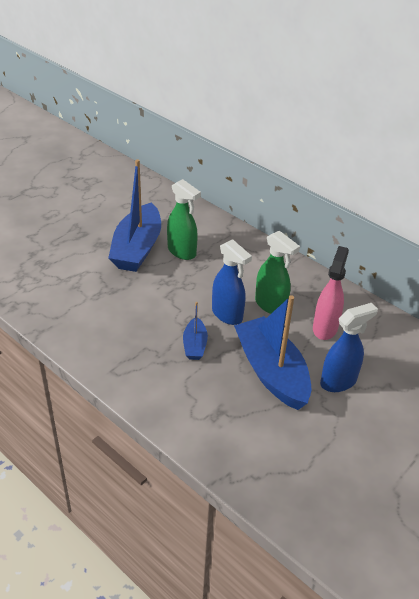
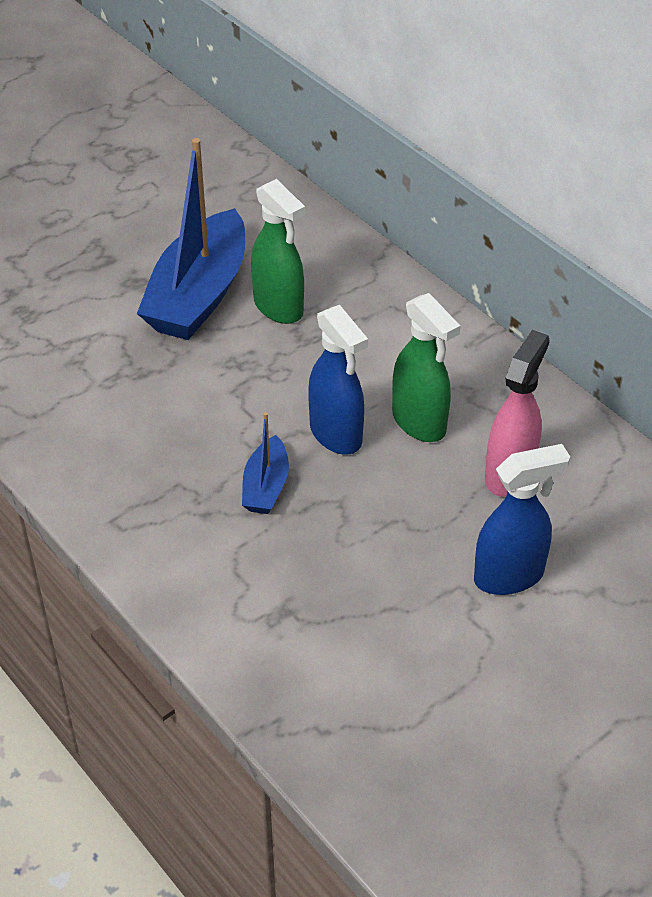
camera: 10 degrees right, 5 degrees up
(271, 372) = (392, 547): blue boat -> none

